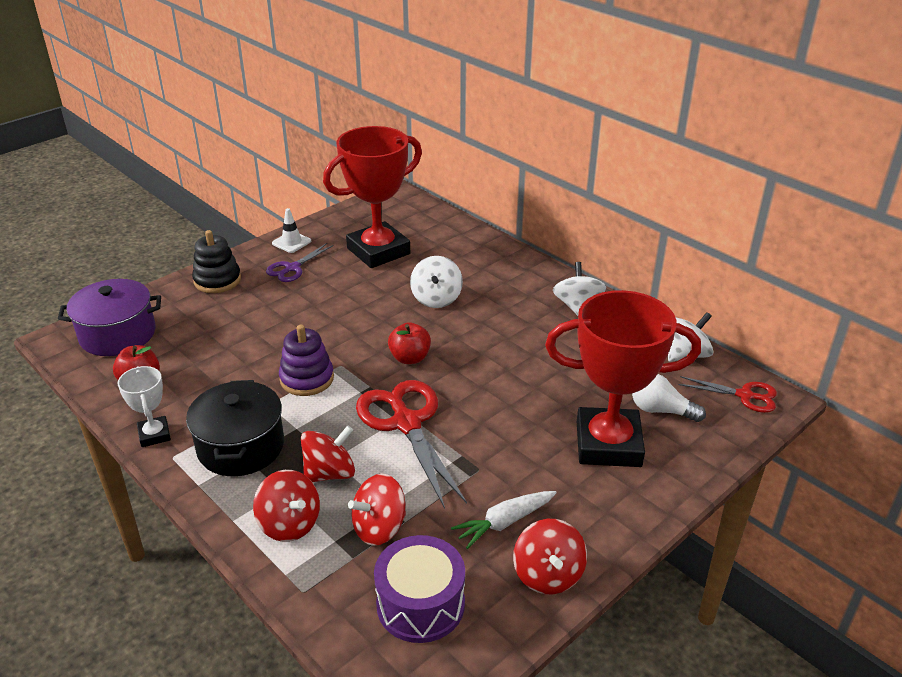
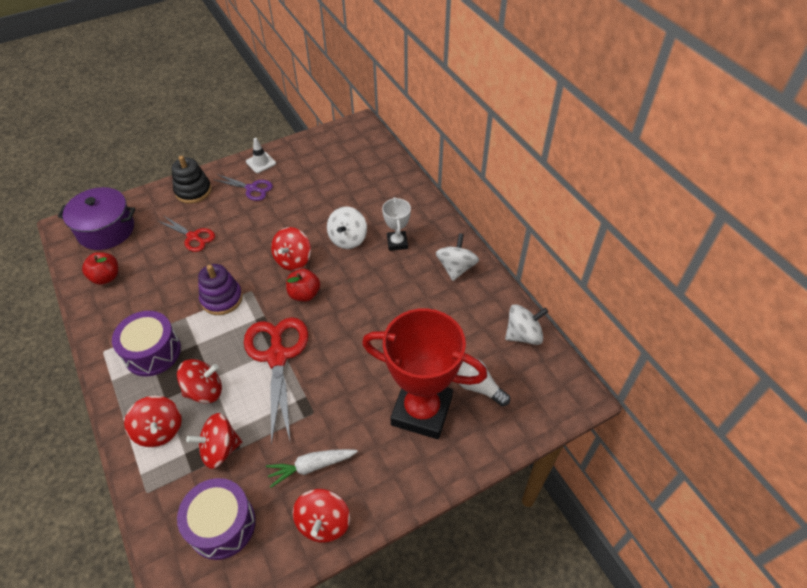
camera: 15 degrees right, 15 degrees up
(154, 435) = (98, 328): white trophy -> white trophy (397, 243)
(241, 446) = (152, 352): black pot -> purple drum
(292, 268) = (252, 189): purple scissors -> purple scissors turned 120 degrees counterclockwise
(378, 251) = (322, 183): red trophy -> none
(379, 328) = (293, 260): none -> red spinning top
(745, 395) = (554, 387): red scissors -> red scissors (193, 237)

